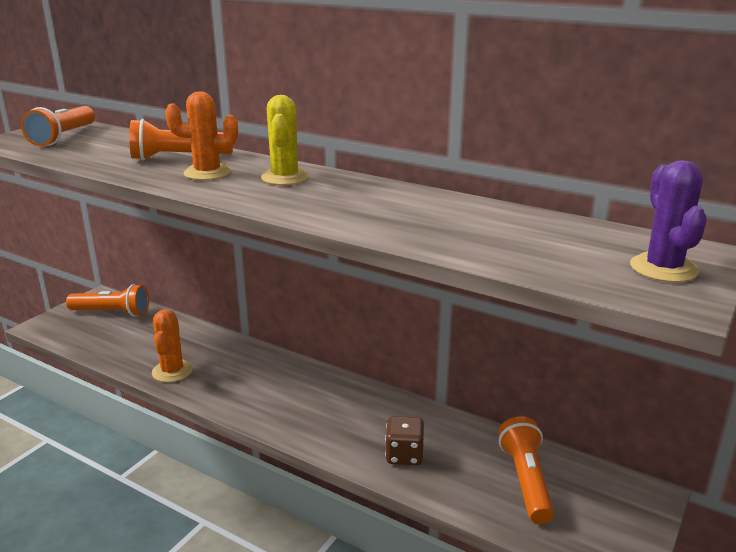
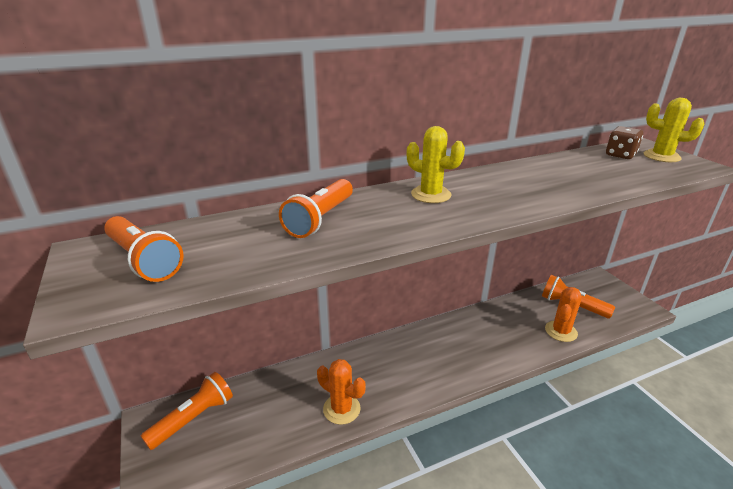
camera: 55 degrees left, 5 degrees up
(207, 173) = (383, 217): orange cactus -> orange cactus (561, 331)
(404, 455) = (527, 336): brown dice -> brown dice (620, 155)
(663, 268) = (661, 156): purple cactus -> yellow cactus

